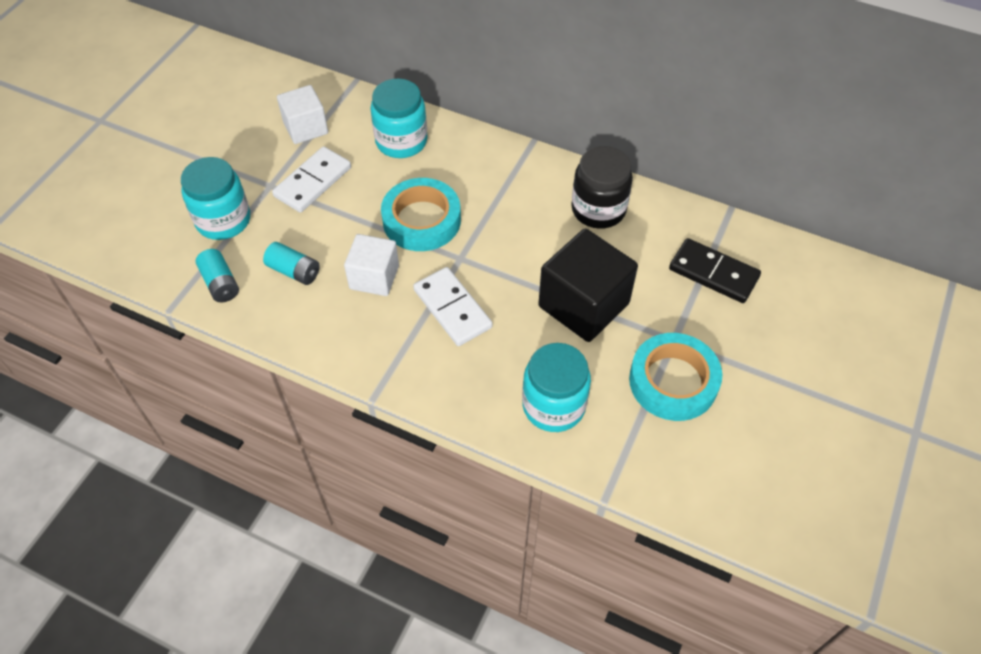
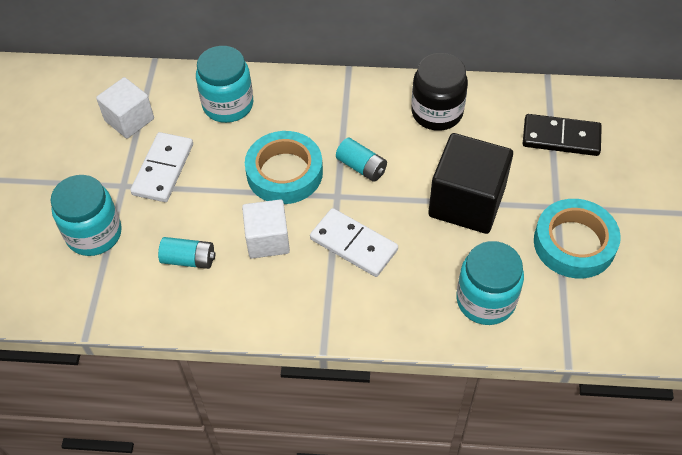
camera: 20 degrees left, 0 degrees up
(220, 283) = (123, 295): turquoise battery -> turquoise battery (361, 167)

